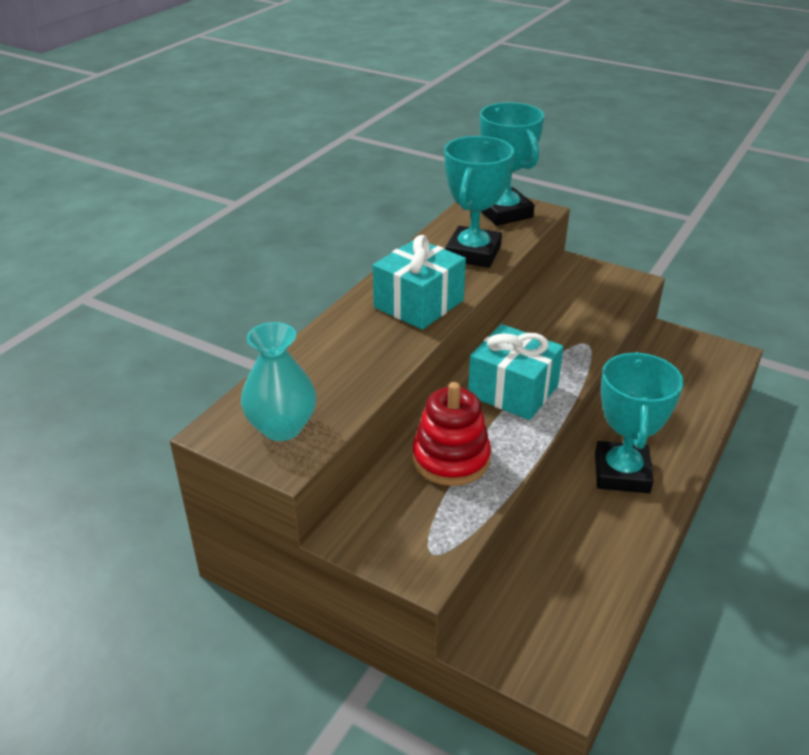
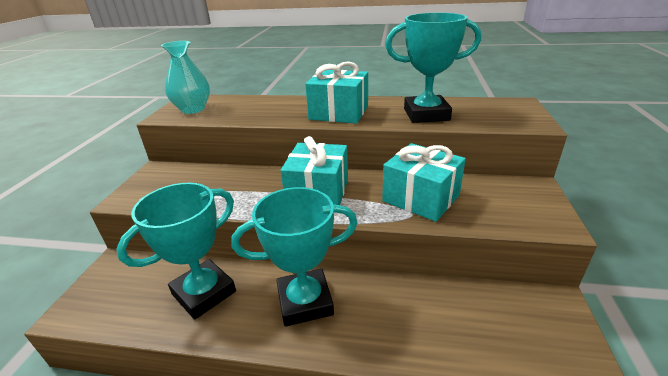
camera: 70 degrees right, 5 degrees down
(451, 459) = (230, 185): red stacking toy -> none
(504, 212) = (506, 112): turquoise trophy -> turquoise trophy (204, 293)
(562, 329) = (421, 198): none -> turquoise gift

